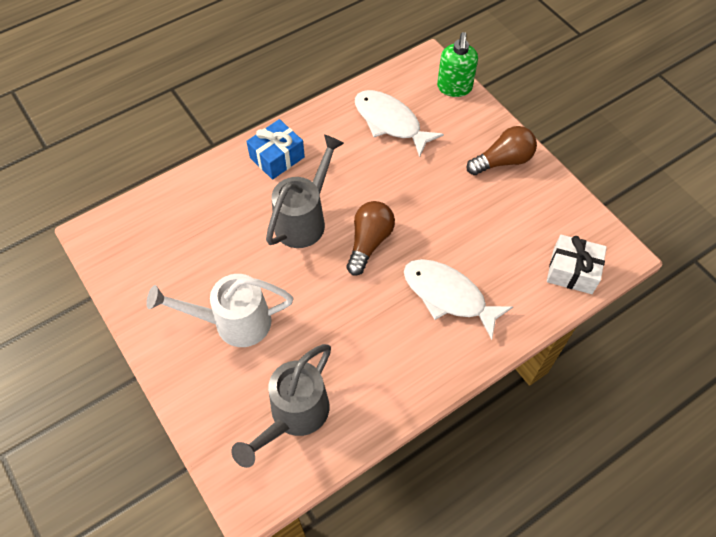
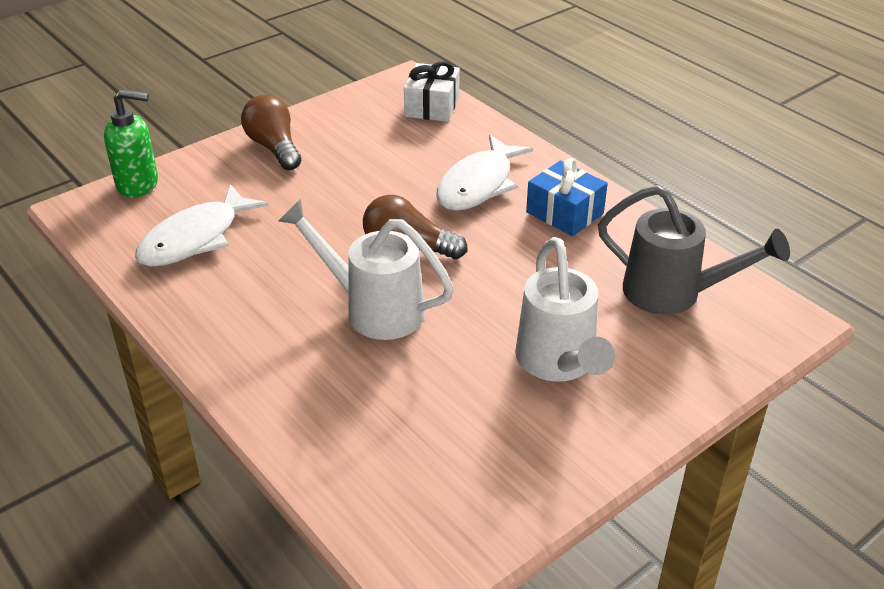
camera: 95 degrees left, 20 degrees down
(277, 157) = (254, 349): blue gift -> blue gift (565, 213)
(304, 219) = (374, 309): grey watering can -> white watering can

